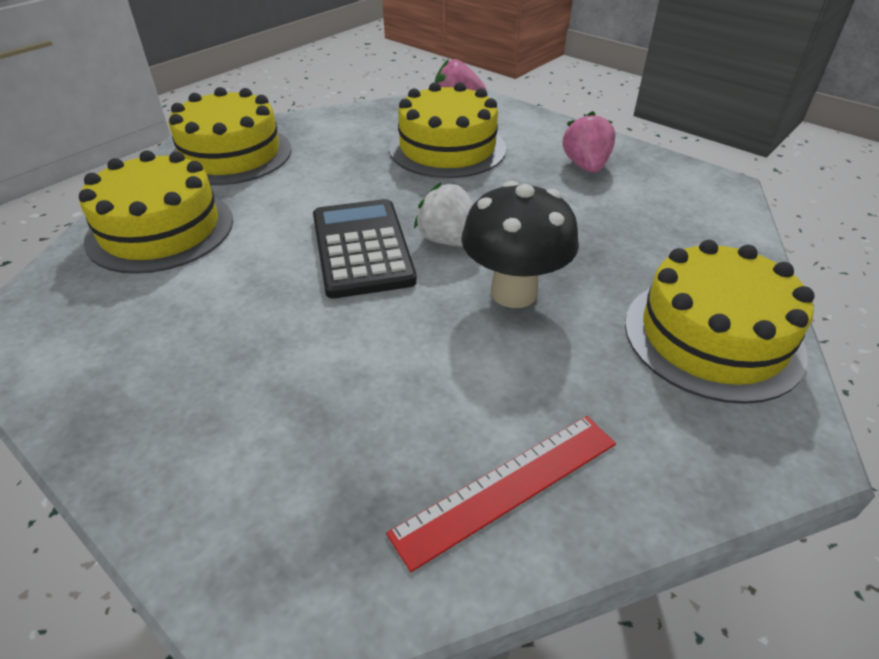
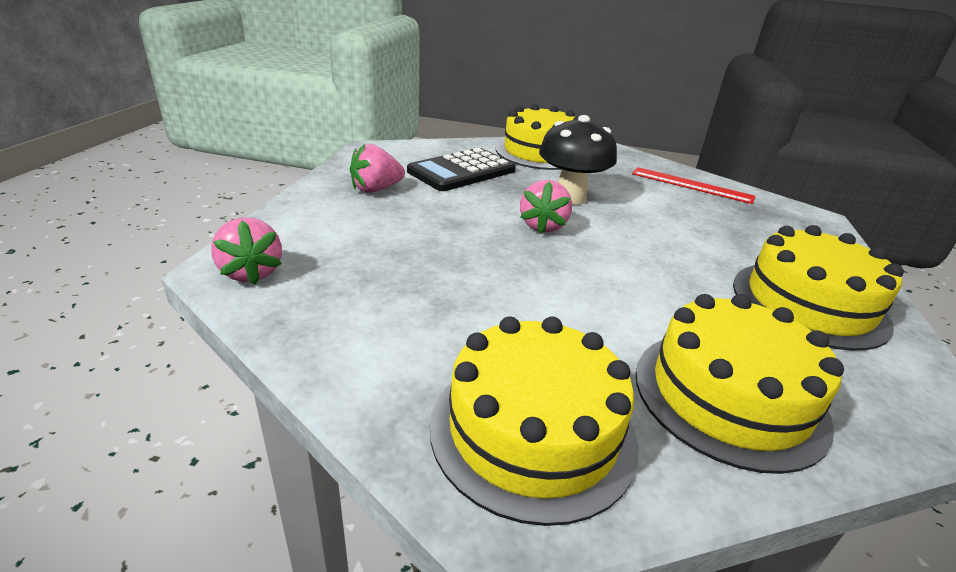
camera: 120 degrees left, 10 degrees down
(361, 248) = (596, 259): black calculator -> black calculator (462, 171)
(447, 148) = (385, 255): yellow cake -> yellow cake (808, 303)
(449, 241) = (543, 226): white strawberry -> pink strawberry

